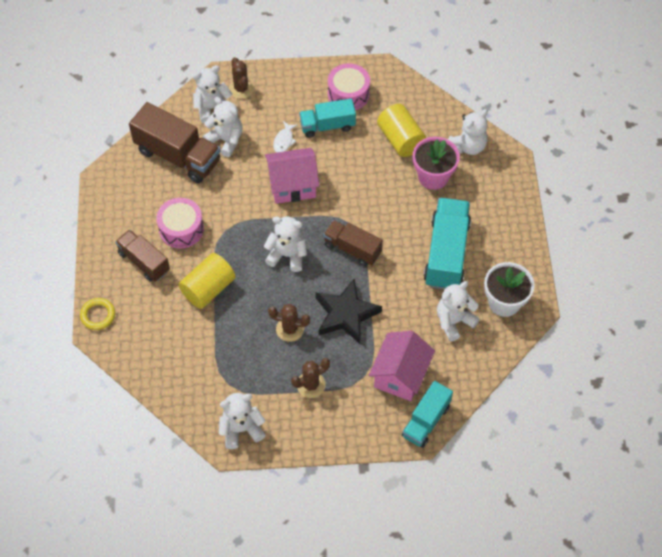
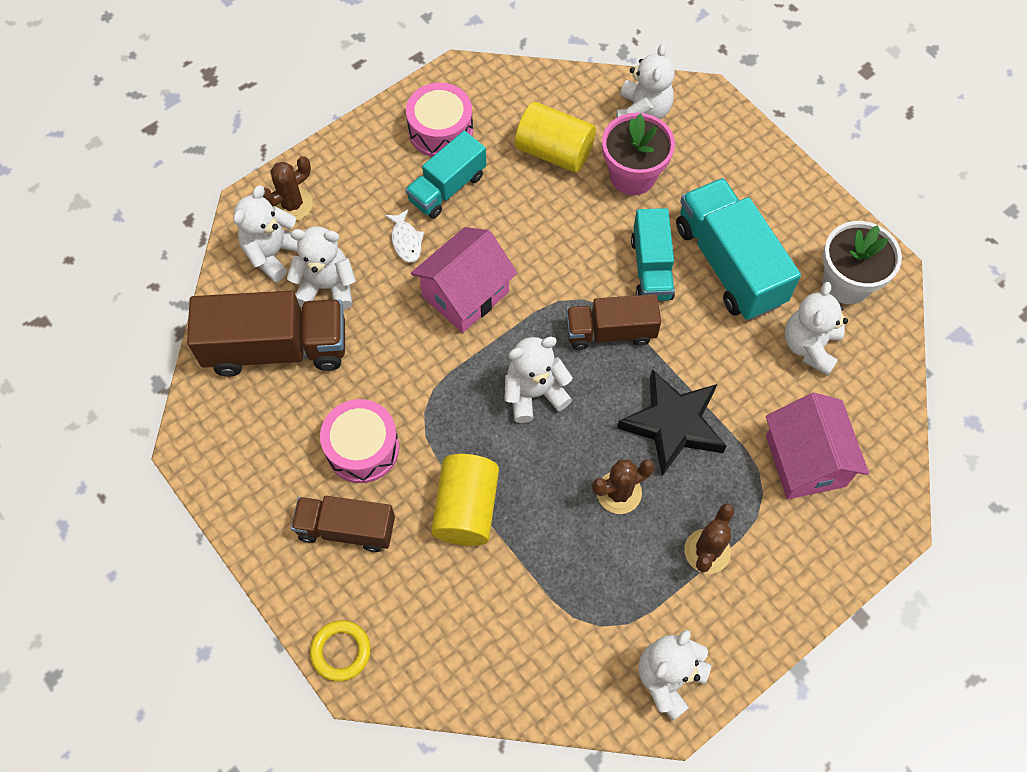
camera: 35 degrees left, 5 degrees up
(241, 88) = (292, 204): brown cactus -> brown cactus turned 75 degrees counterclockwise
(426, 421) = (885, 500): turquoise truck -> turquoise truck (651, 268)

